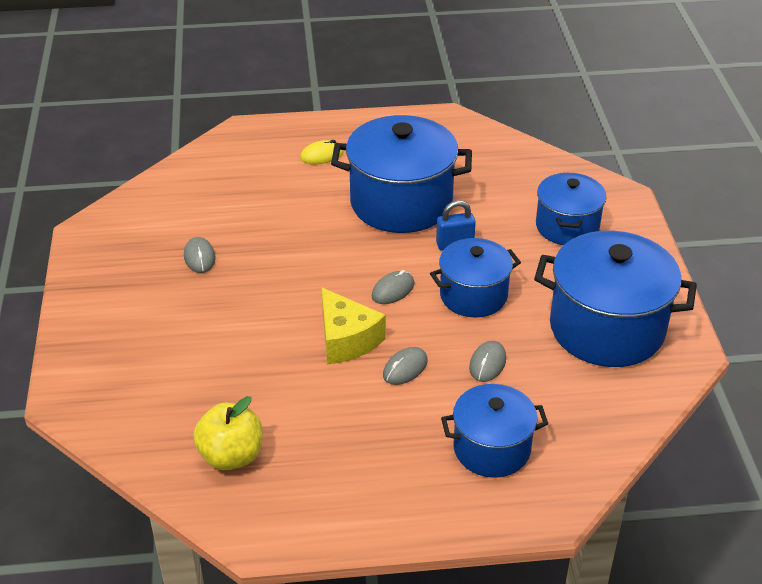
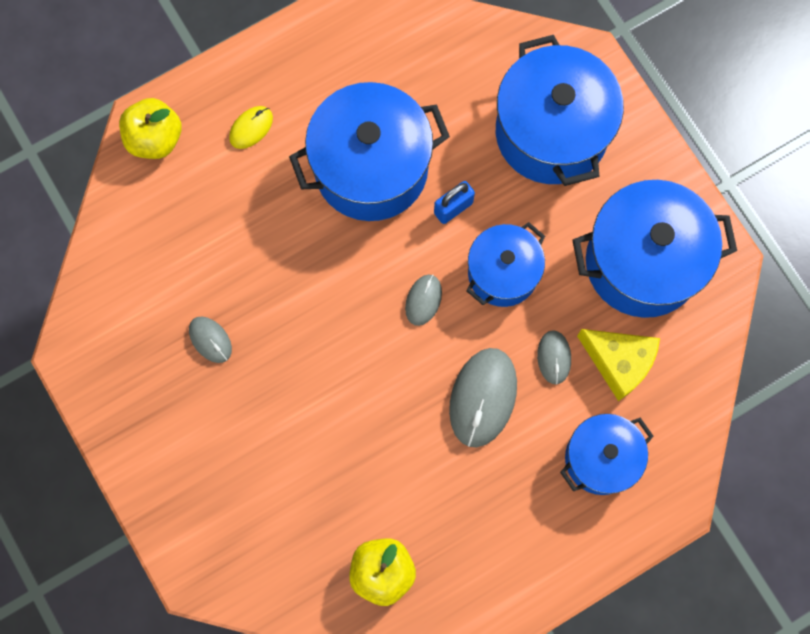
camera: 25 degrees left, 35 degrees up
(245, 140) = (155, 138): none -> yellow apple
(346, 340) = (412, 386): yellow cheese -> yellow cheese (619, 362)
(405, 368) = (483, 397): grey mouse -> grey mouse, size x1.86
(567, 226) = (551, 132): blue pot -> blue pot, size x1.65

